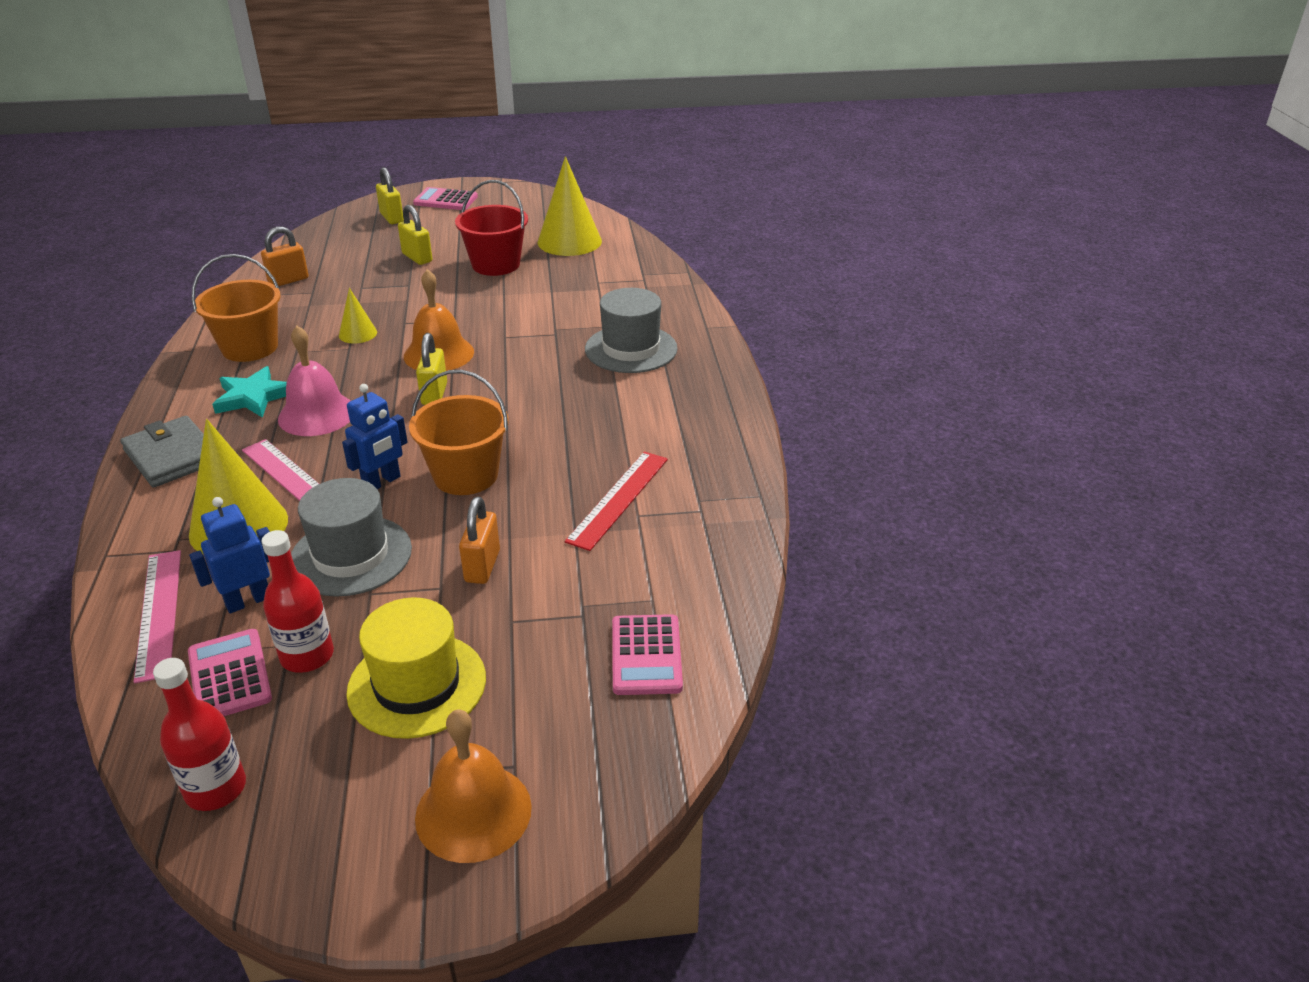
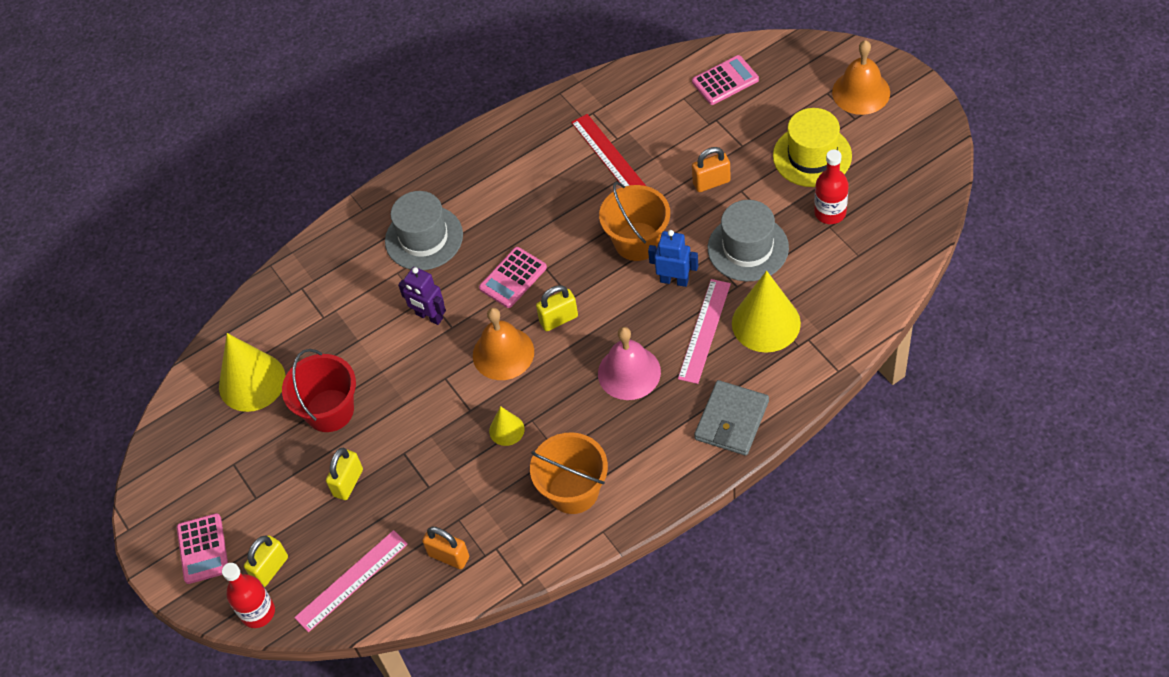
camera: 110 degrees left, 20 degrees up
(159, 613) = (855, 302): pink ruler -> pink ruler (351, 580)
(215, 789) = (925, 188): red bottle -> red bottle (258, 612)
(229, 675) = (867, 235): pink calculator -> pink calculator (513, 278)
(248, 601) = (816, 268): blue robot -> none
(253, 397) = (635, 430): turquoise star -> none
(532, 328) = (429, 316): none -> purple robot
(618, 499) = (608, 154): red ruler -> red ruler turned 60 degrees clockwise

